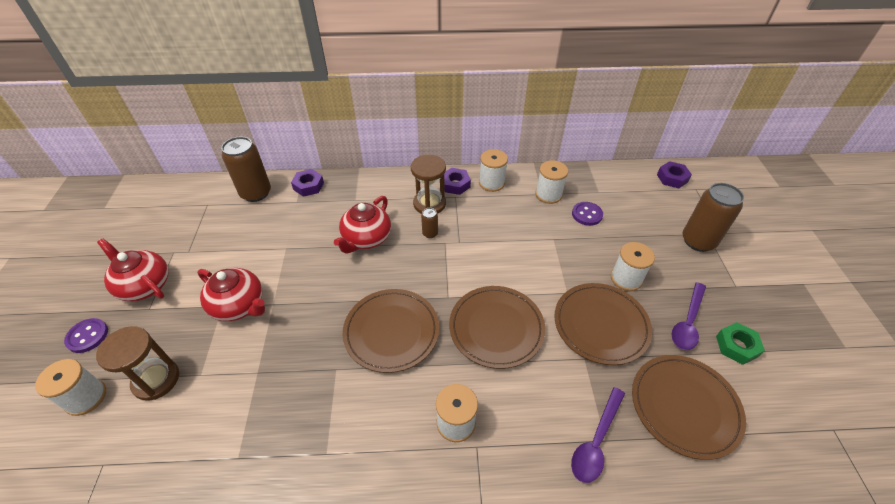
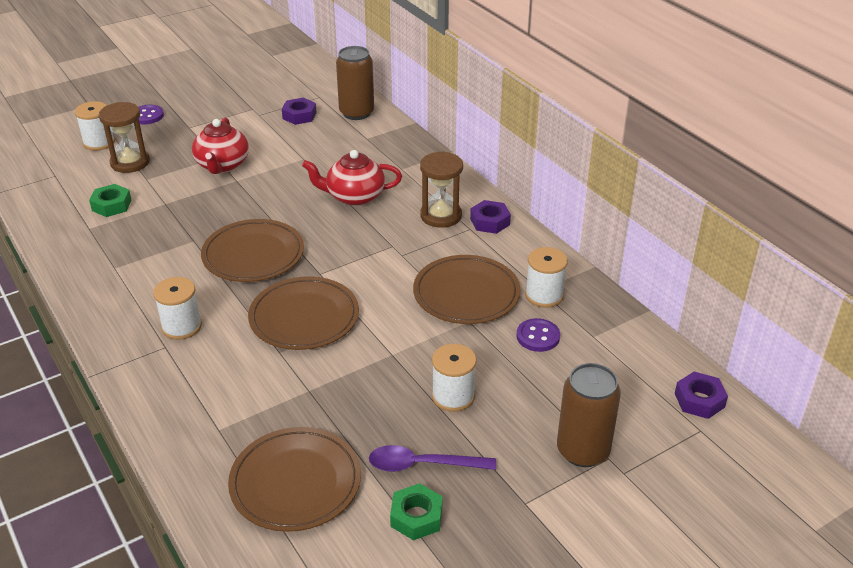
camera: 60 degrees right, 10 degrees down
(145, 285) = (209, 114): red teapot -> none
(216, 422) = (111, 205): none -> green nut
(308, 186) = (394, 135): purple nut -> purple nut (299, 115)
(430, 233) = (397, 232): brown can -> none
(491, 183) = (520, 246): white spool -> none
(596, 441) = (213, 423): purple spoon -> none
(601, 325) = (364, 391): brown plate -> brown plate (466, 294)

